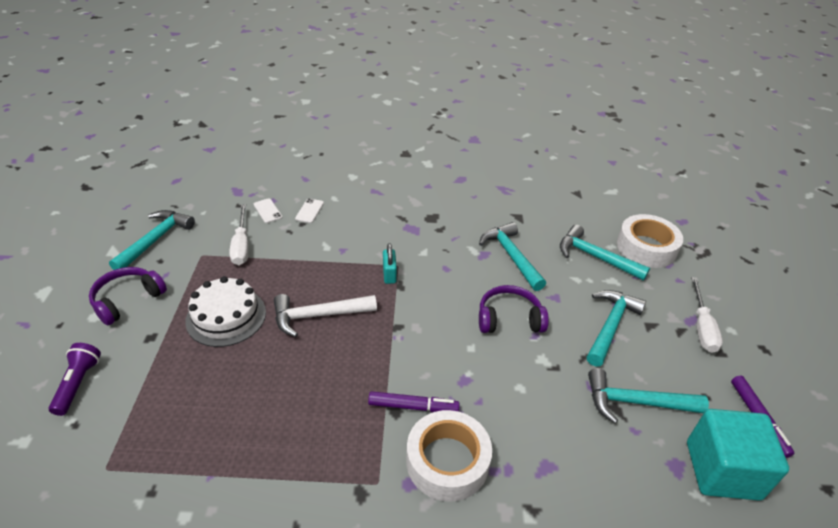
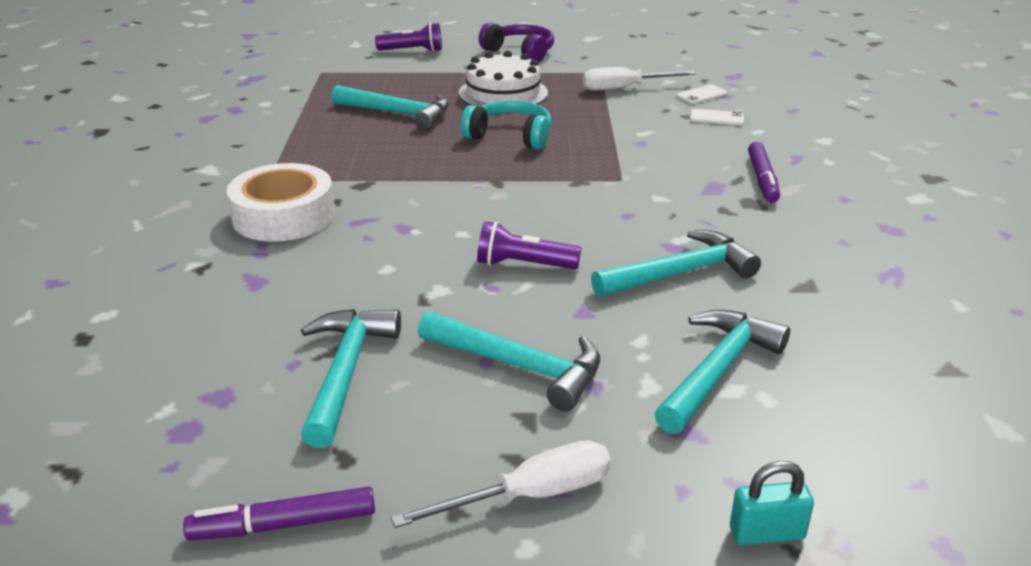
camera: 90 degrees right, 10 degrees down
(155, 240) = (617, 51): turquoise hammer -> turquoise hammer (398, 113)
(318, 316) = (510, 136): white hammer -> turquoise headphones
(389, 274) = (599, 174): turquoise padlock -> turquoise padlock (766, 533)
(413, 407) = (365, 195): purple marker -> purple marker (762, 179)
(509, 319) = (524, 265): purple headphones -> purple flashlight
(646, 247) = (786, 453): white tape -> none
(702, 327) = (530, 496): white screwdriver -> white screwdriver turned 150 degrees clockwise
(722, 470) = (195, 447): turquoise cube -> none

